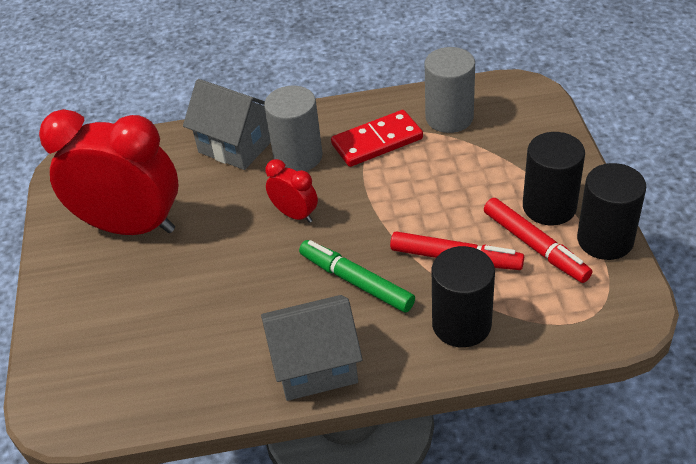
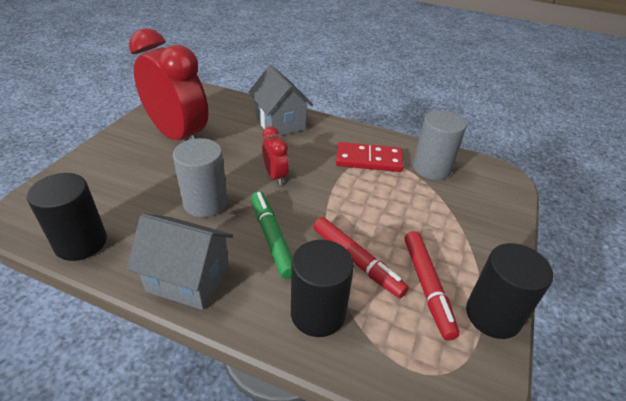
camera: 25 degrees right, 5 degrees down
(298, 156) = (310, 145): grey cylinder -> grey cylinder (205, 203)
(549, 207) = (462, 264): black cylinder -> black cylinder (81, 243)

